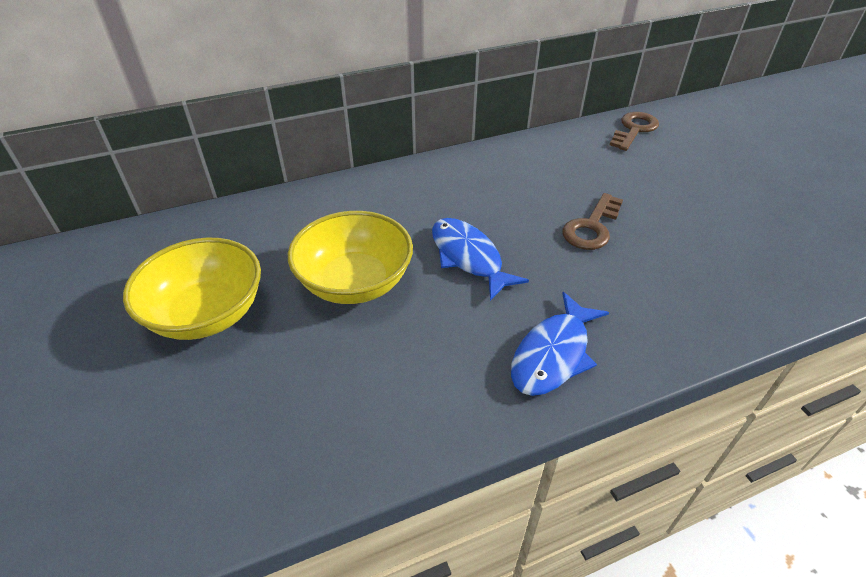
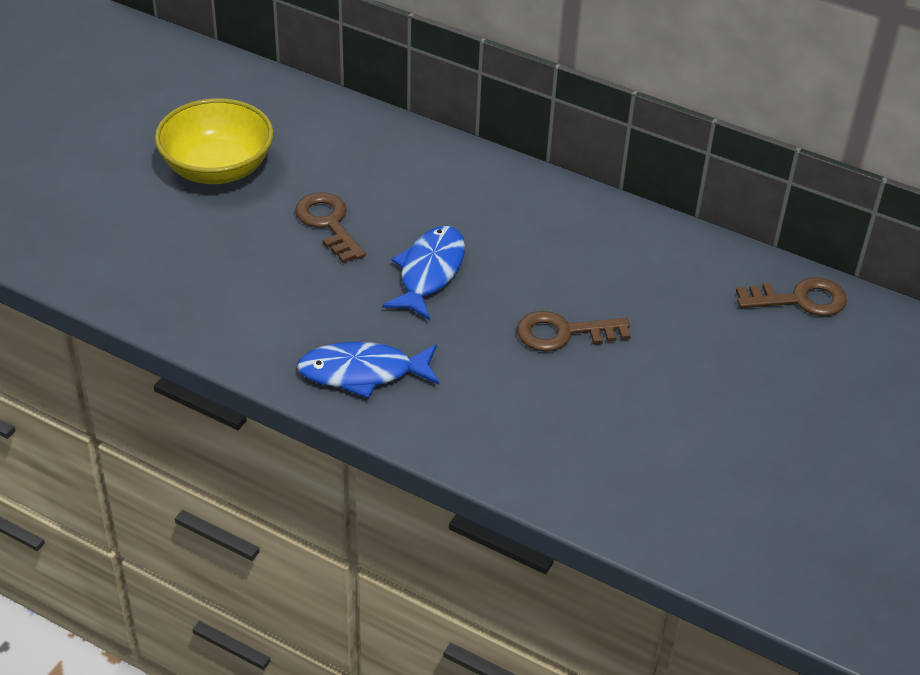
camera: 50 degrees right, 0 degrees up
(355, 282) = (328, 223): yellow bowl -> brown key

